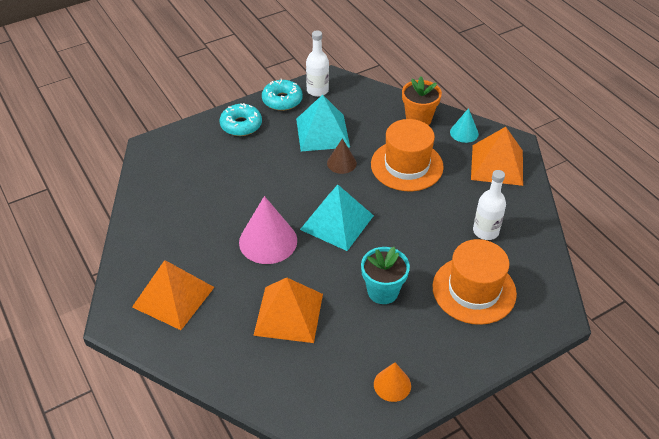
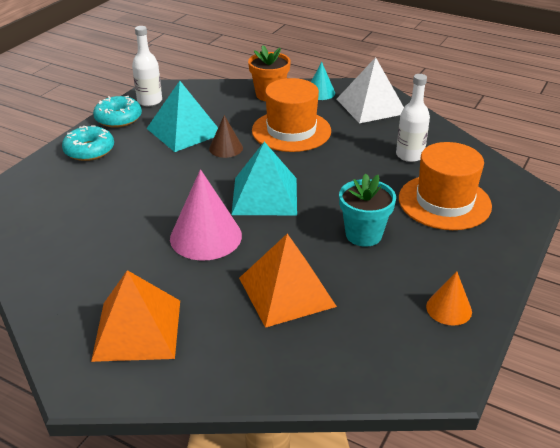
camera: 30 degrees left, 10 degrees down
(497, 164) = (371, 106): orange pyramid -> white pyramid

